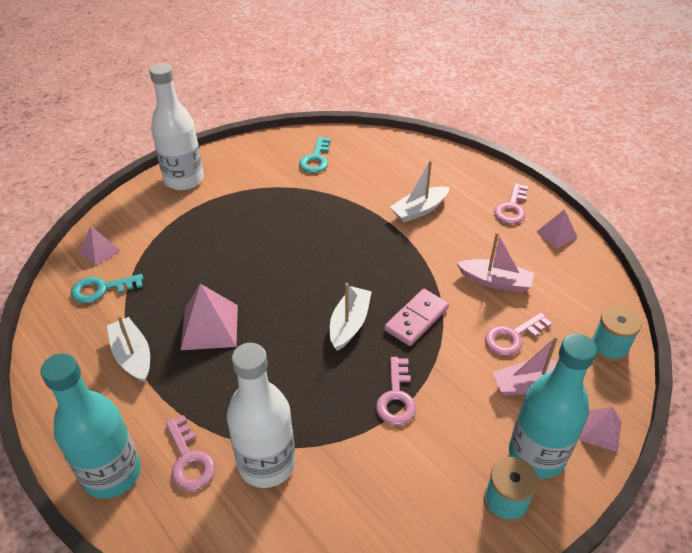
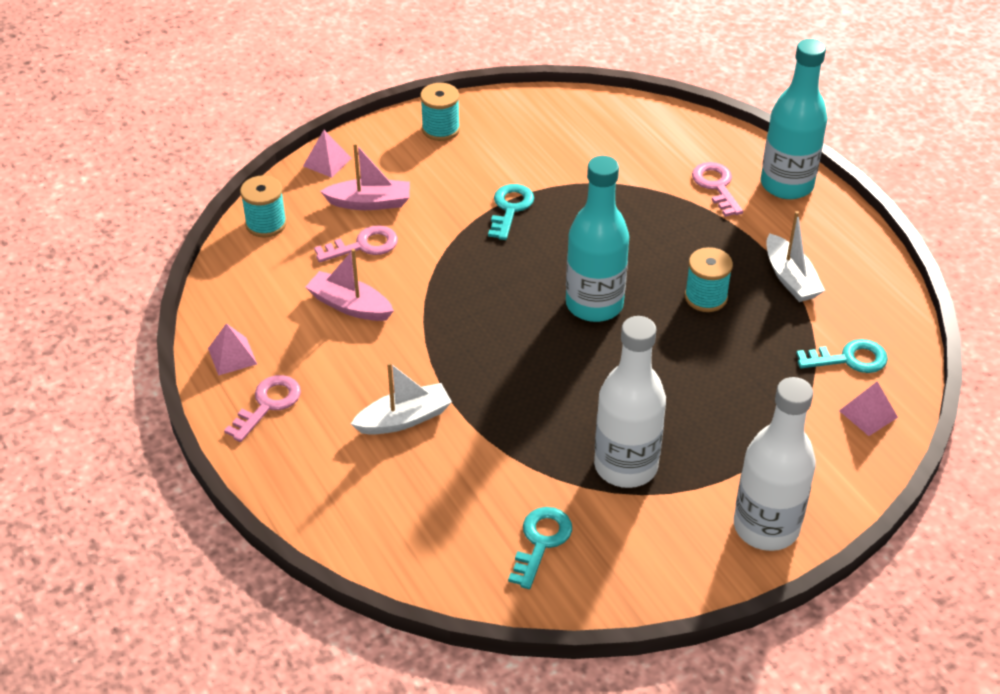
camera: 170 degrees left, 0 degrees up
(210, 327) = (706, 297): pink pyramid -> turquoise spool
(266, 463) = (644, 175): white bottle -> white bottle (625, 466)
(349, 324) = (542, 281): white boat -> none
(396, 397) = (510, 208): pink key -> turquoise key
(416, 319) = (463, 276): pink domino -> none
(536, 455) = (397, 153): turquoise bottle -> turquoise bottle (594, 304)

